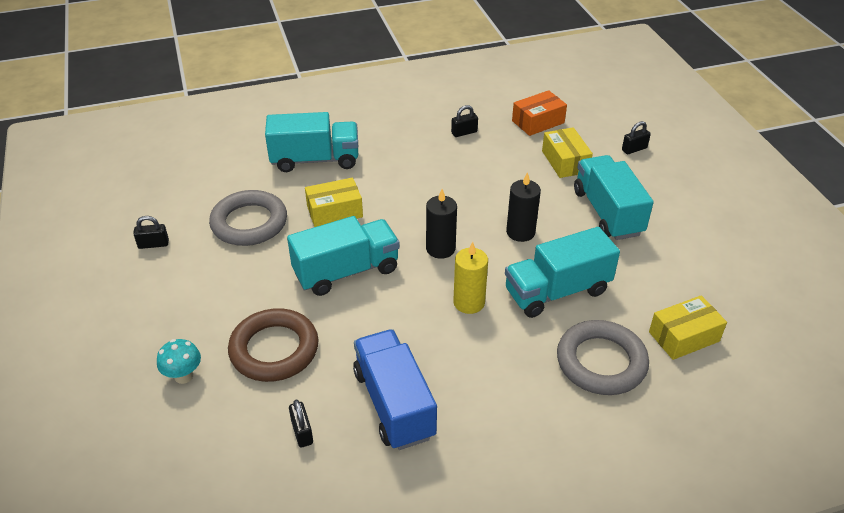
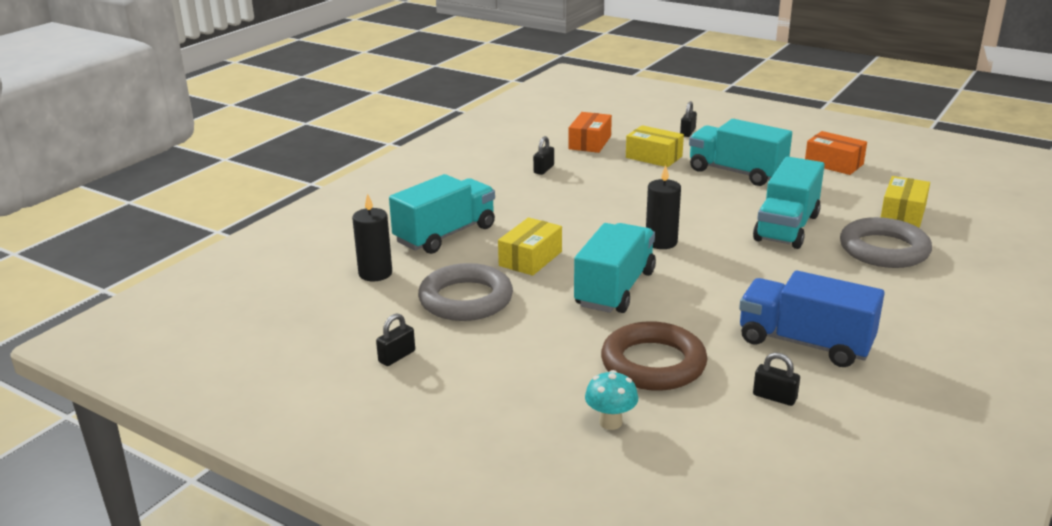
camera: 40 degrees left, 15 degrees down
(469, 302) = (742, 262): yellow candle -> none
(520, 232) = (700, 208): black candle -> black candle (375, 273)
(711, 249) = (833, 164): none -> orange box

